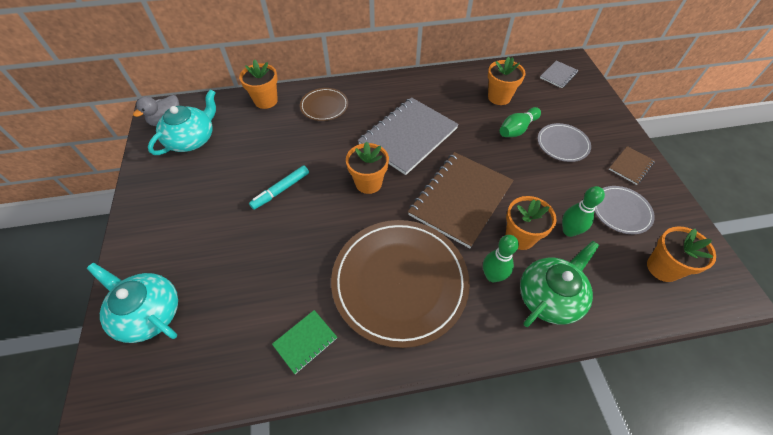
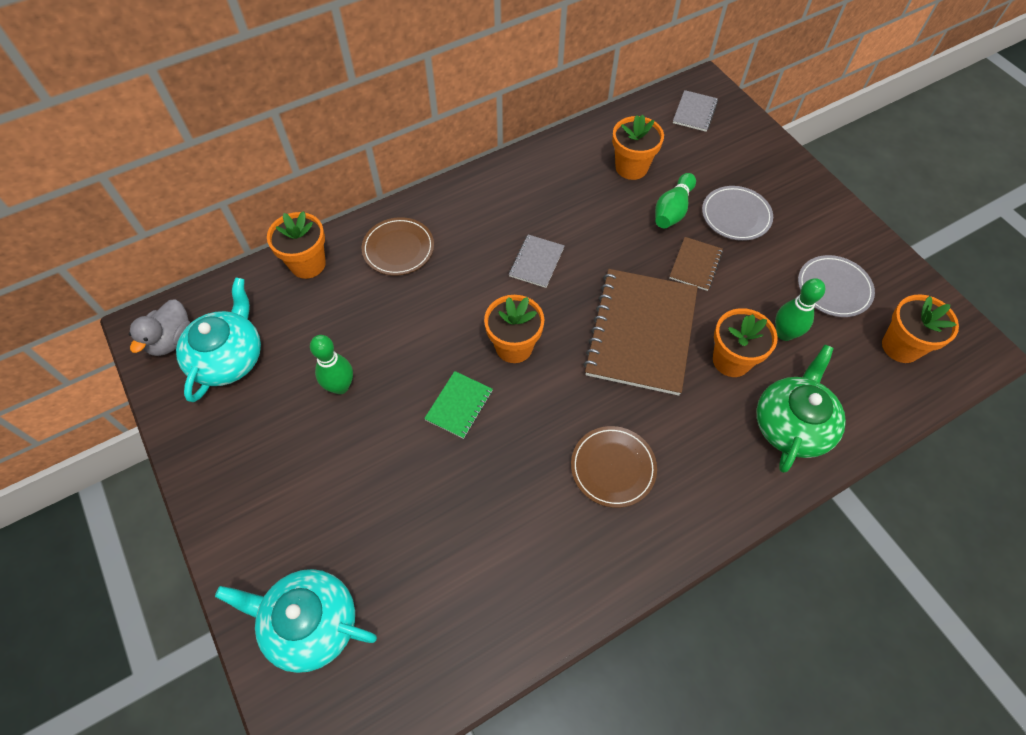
camera: 20 degrees left, 5 degrees up
(281, 190) = (400, 394): turquoise marker -> none
(305, 341) = (532, 583): green notebook -> green notebook (459, 405)
(399, 282) = (613, 467): brown plate -> brown plate, size x0.48
(408, 136) = (536, 262): grey notebook -> grey notebook, size x0.45
(492, 276) = (718, 421): green bowling pin -> green bowling pin (340, 386)
(630, 166) = (825, 223): brown notebook -> brown notebook (695, 265)

